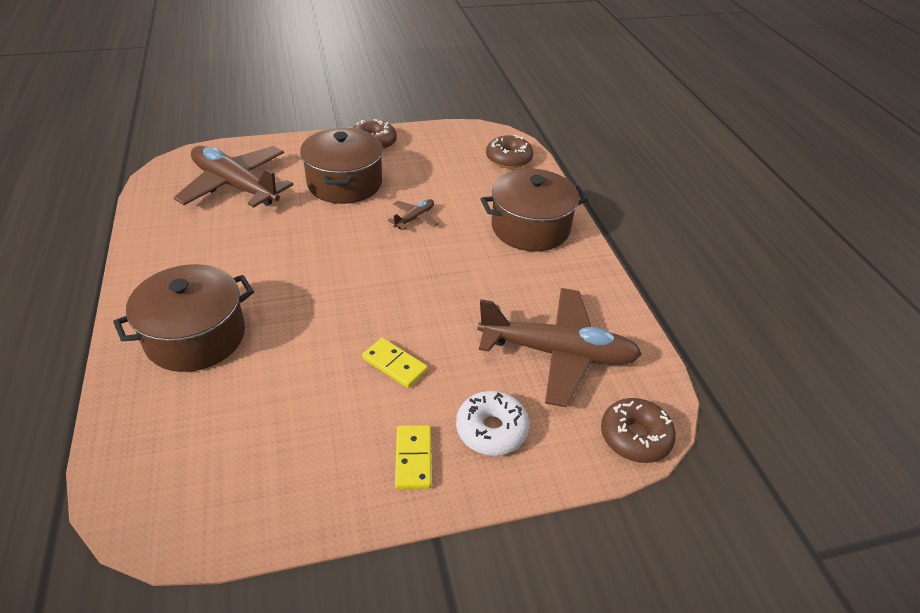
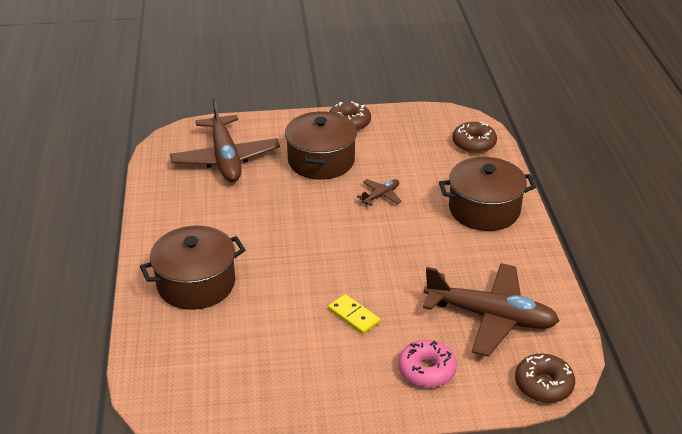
camera: 10 degrees right, 5 degrees down
(235, 186) = (225, 159): brown plane -> brown plane turned 150 degrees counterclockwise
(413, 458) = (362, 385): yellow domino -> none
(491, 430) = (427, 370): white donut -> pink donut

